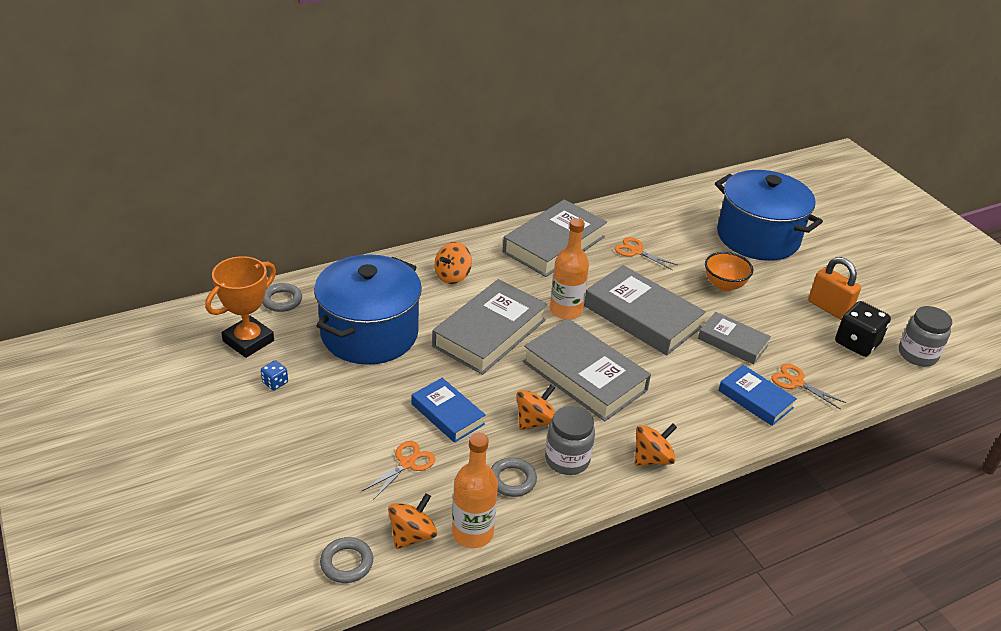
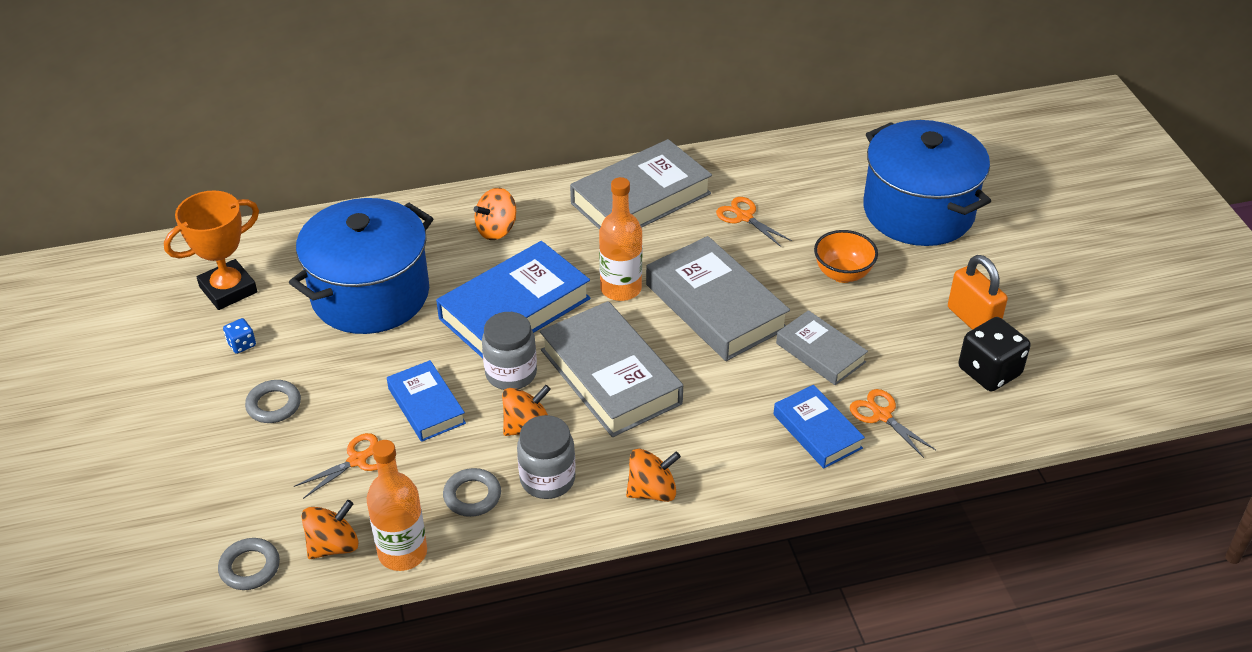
camera: 15 degrees right, 5 degrees up
(282, 300) = (283, 242): grey ring -> grey ring (274, 405)
(489, 333) = (514, 308): grey book -> blue book
(917, 355) = (1067, 396): grey jar -> grey jar (511, 373)

